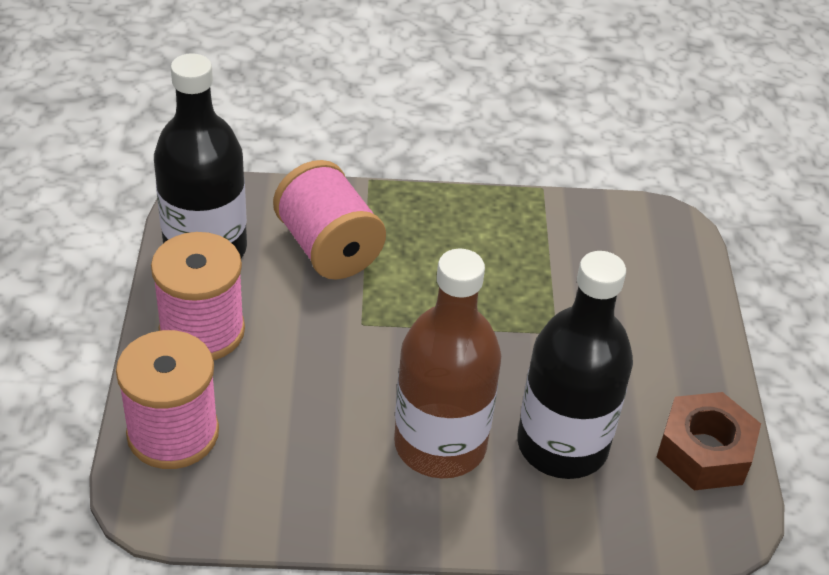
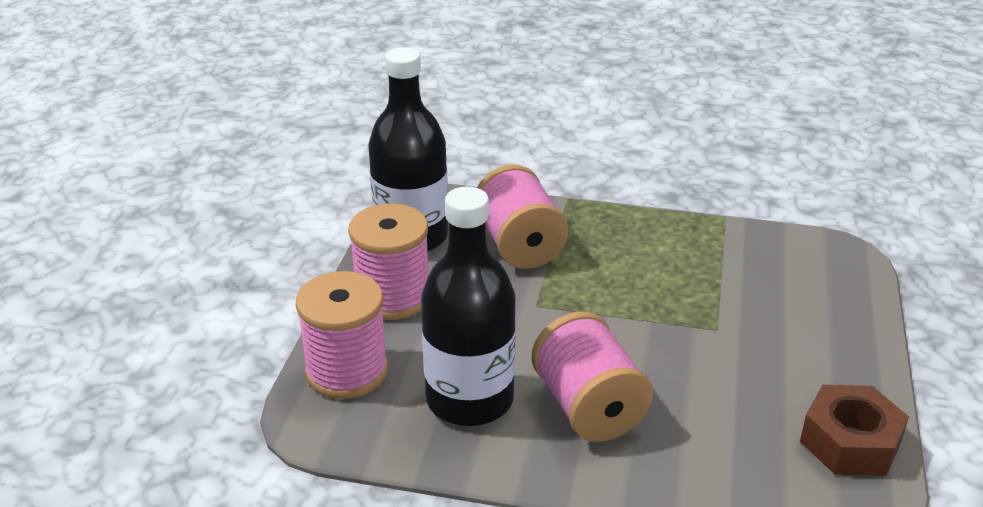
camera: 15 degrees right, 10 degrees down
(440, 444) = (588, 407): brown bottle -> pink spool
(562, 445) = (706, 421): black bottle -> black bottle (469, 400)

